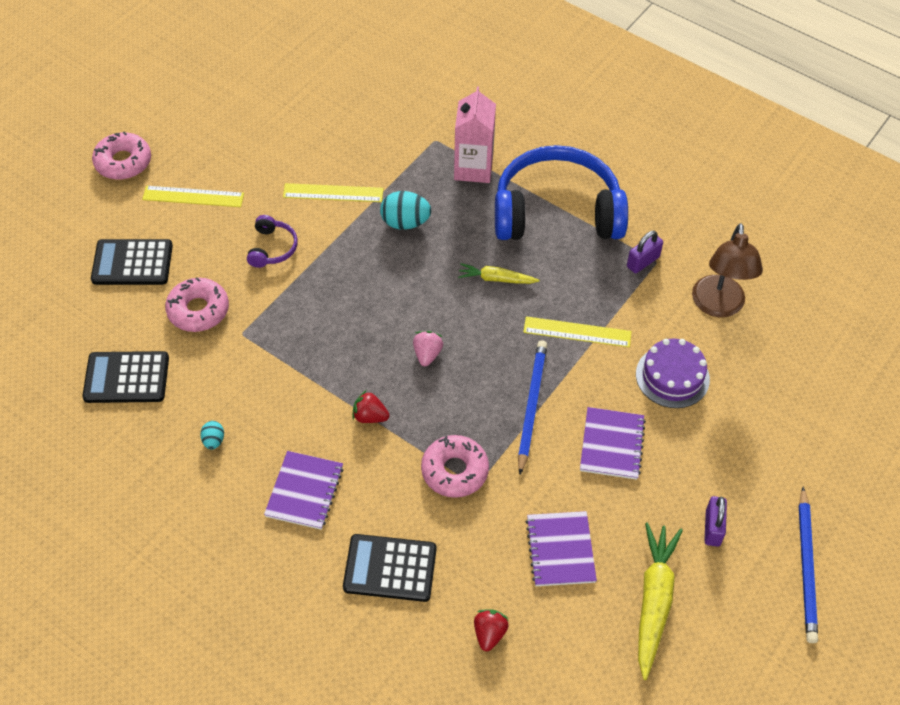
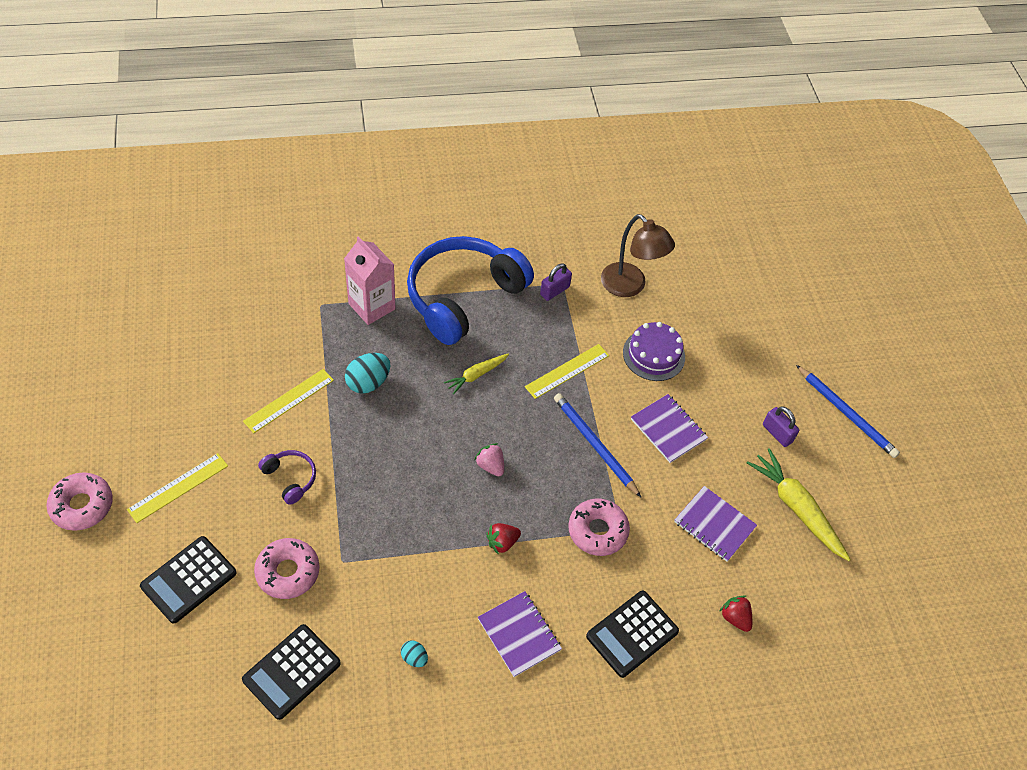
camera: 50 degrees left, 0 degrees up
(643, 262) = (554, 291): purple padlock -> purple padlock turned 45 degrees clockwise

